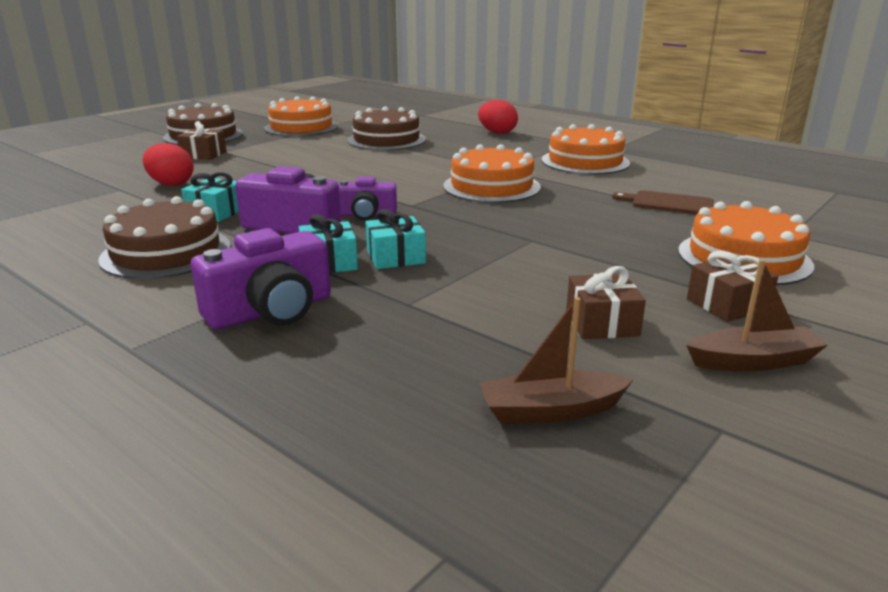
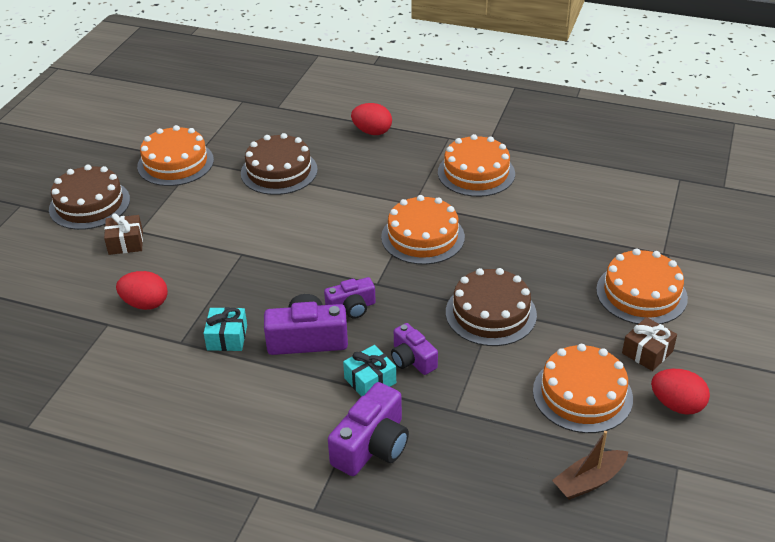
camera: 20 degrees left, 15 degrees up
(166, 252) = (238, 403): brown cake -> brown cake (490, 313)
(395, 257) = (412, 359): turquoise gift -> purple camera
(601, 323) = (582, 394): brown gift -> orange cake
(668, 203) = (567, 229): brown cutting board -> none
(753, 361) = (677, 405): brown boat -> red egg

